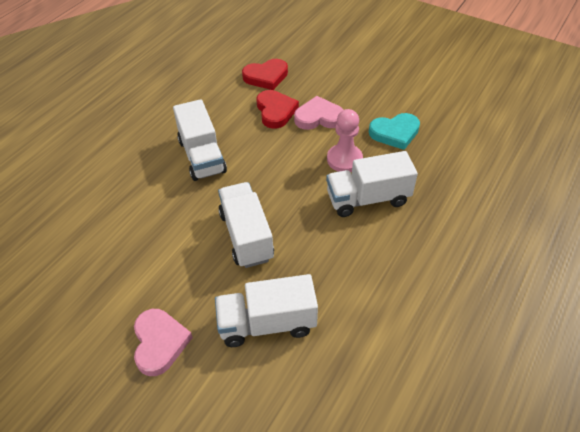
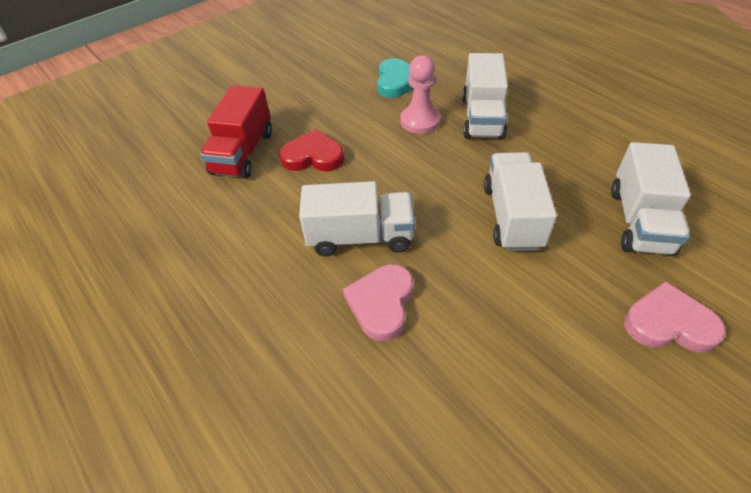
camera: 70 degrees left, 0 degrees up
(246, 236) = (512, 216): white truck -> white truck turned 90 degrees clockwise
(266, 77) = (243, 153): red heart -> red truck
(319, 117) = (344, 125): pink heart -> pink heart (381, 303)

